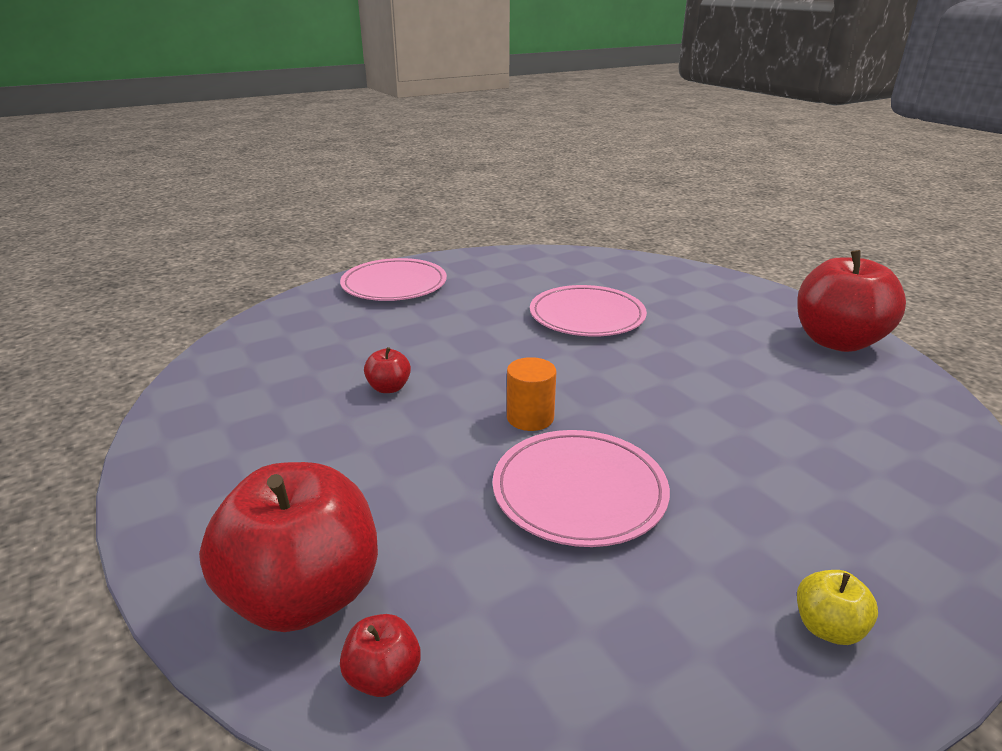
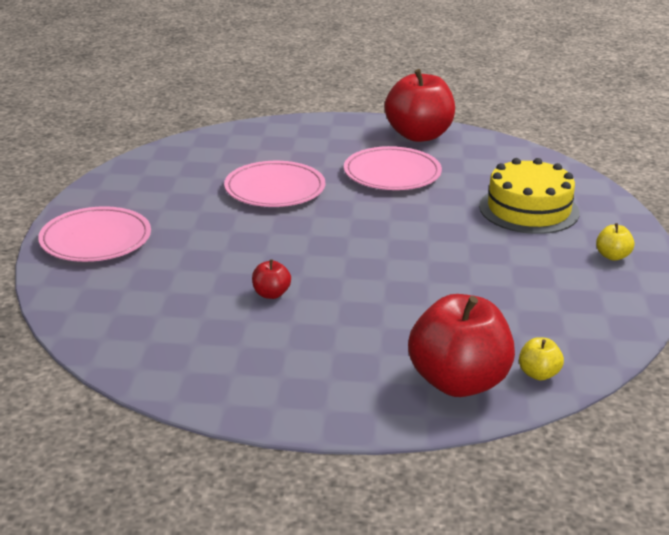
camera: 55 degrees left, 0 degrees up
(383, 676) = (538, 374): red apple -> yellow apple
(530, 417) = (374, 259): orange cylinder -> none
(579, 491) = (463, 272): pink plate -> pink plate (392, 173)
(818, 484) = (529, 209): none -> yellow cake

